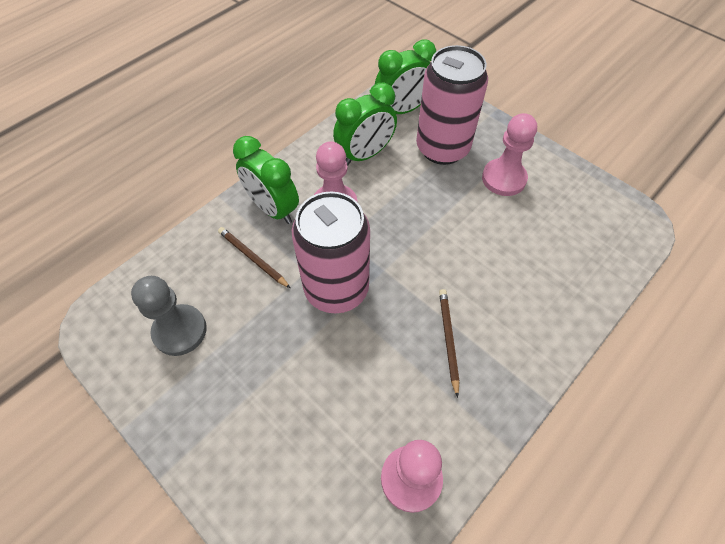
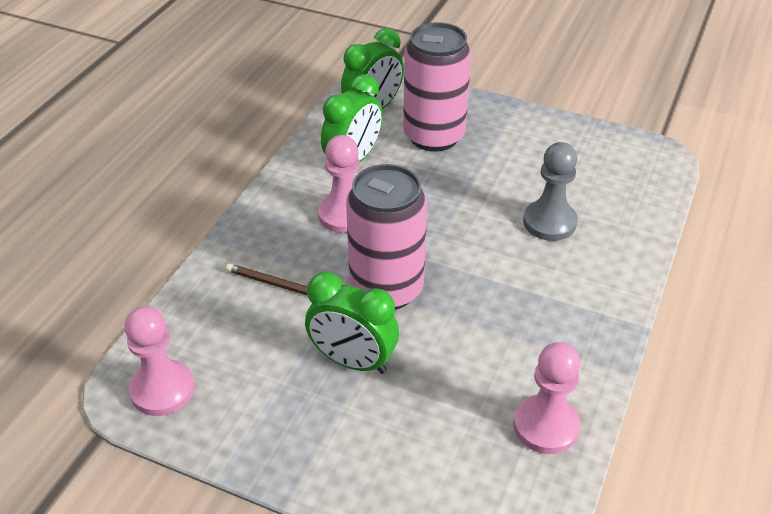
camera: 20 degrees left, 15 degrees down
(180, 331) = (232, 373): grey pawn -> grey pawn (549, 222)
(273, 209) = (276, 234): green clock -> green clock (353, 361)
(448, 340) = (524, 302): brown pencil -> none
(503, 179) = (510, 149): pink pawn -> pink pawn (162, 390)

